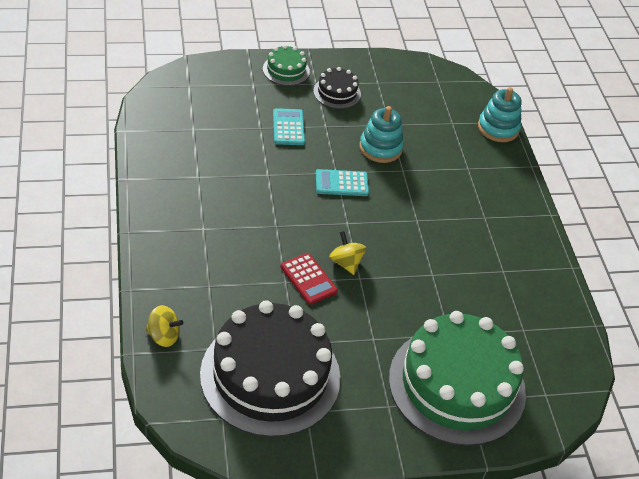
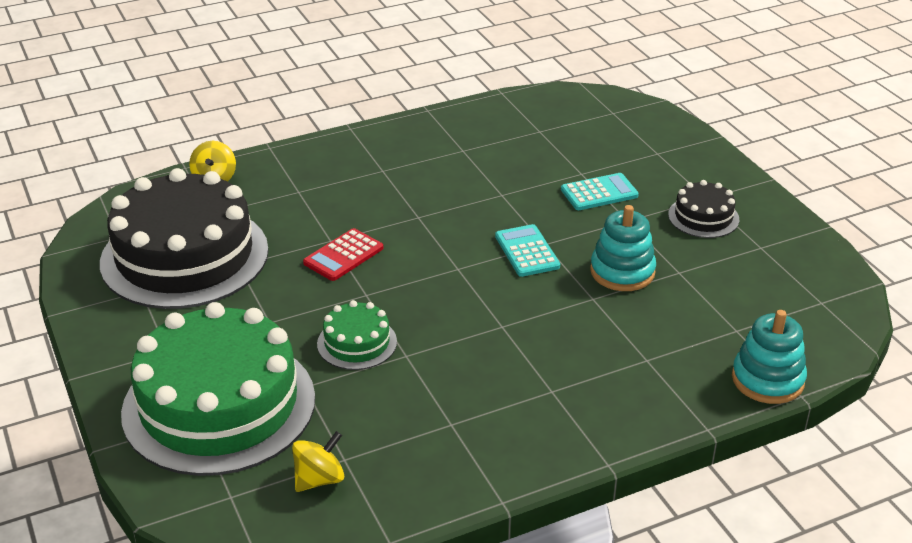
camera: 80 degrees right, 10 degrees down
(286, 70) = (709, 170): green cake -> green cake (357, 343)
(346, 263) = (386, 279): yellow spinning top -> yellow spinning top (319, 479)

